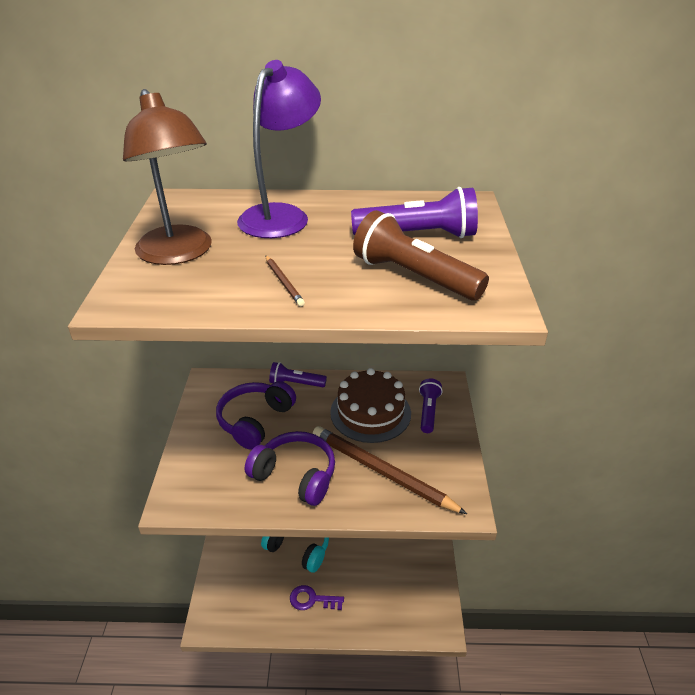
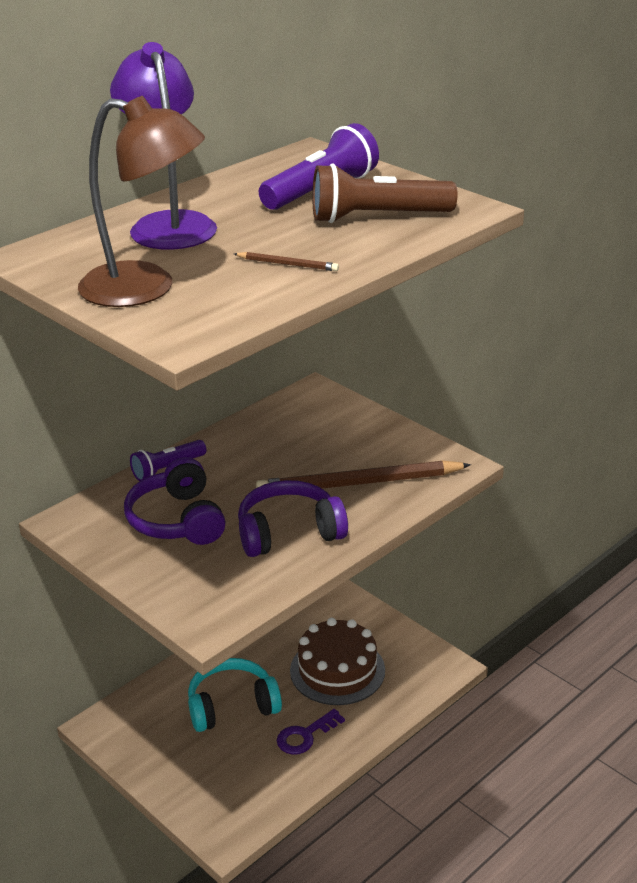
camera: 45 degrees left, 5 degrees down
(370, 413) = (281, 449): brown cake -> brown cake (337, 670)
(428, 411) = (331, 419): purple flashlight -> none

